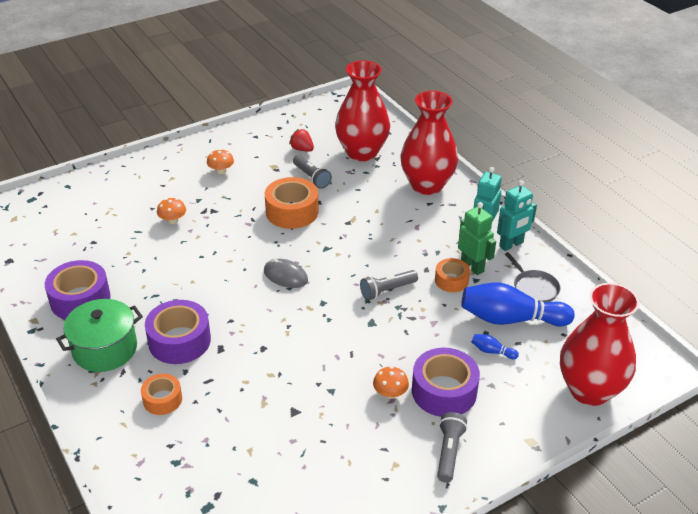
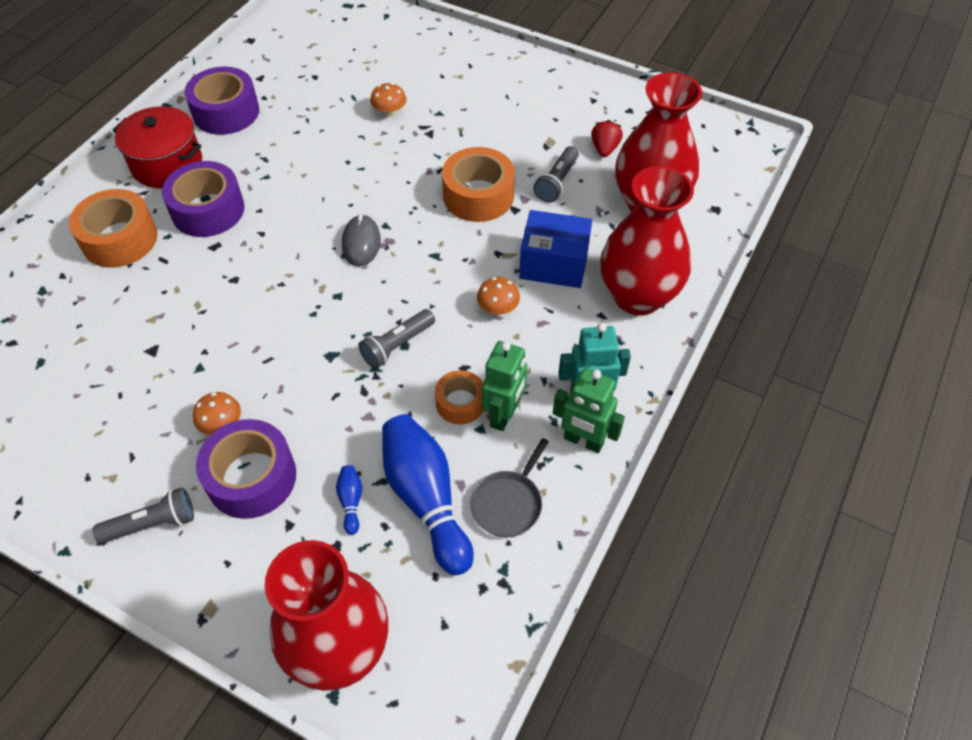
camera: 60 degrees right, 15 degrees up
(105, 349) = (167, 164): green pot -> red pot
(162, 399) = (119, 239): orange tape -> orange tape, size x1.70
(221, 171) = (504, 105): orange mushroom -> orange mushroom (498, 308)
(376, 204) = (554, 264): none -> blue box
(387, 290) = (397, 345): grey flashlight -> grey flashlight turned 75 degrees counterclockwise
(511, 245) = (583, 441): turquoise robot -> green robot

